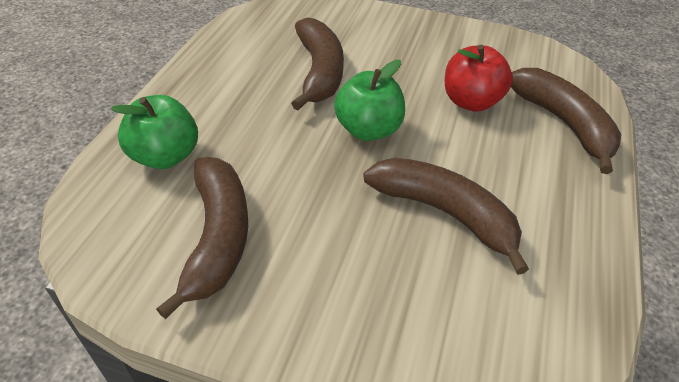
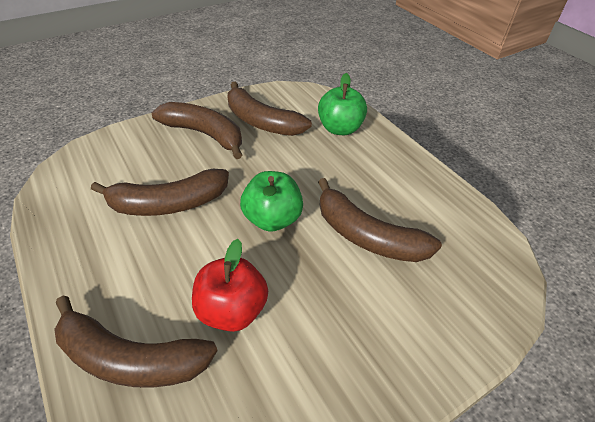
camera: 130 degrees right, 0 degrees up
(307, 278) = (204, 134): none -> brown banana

